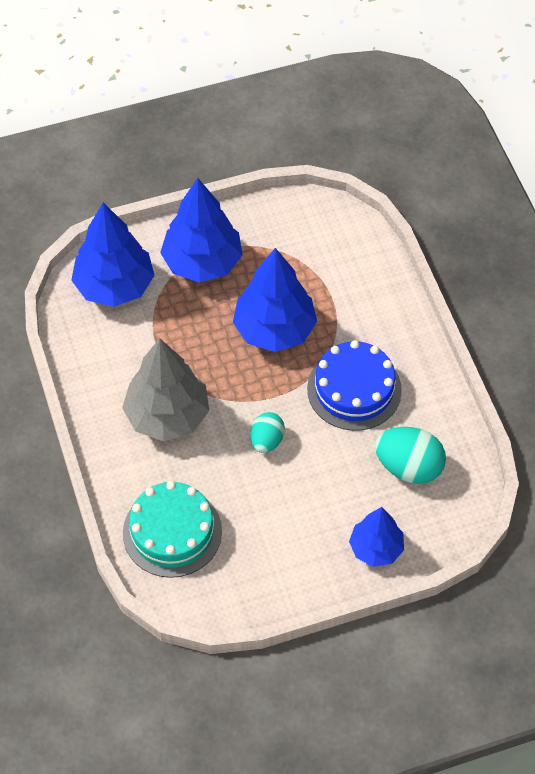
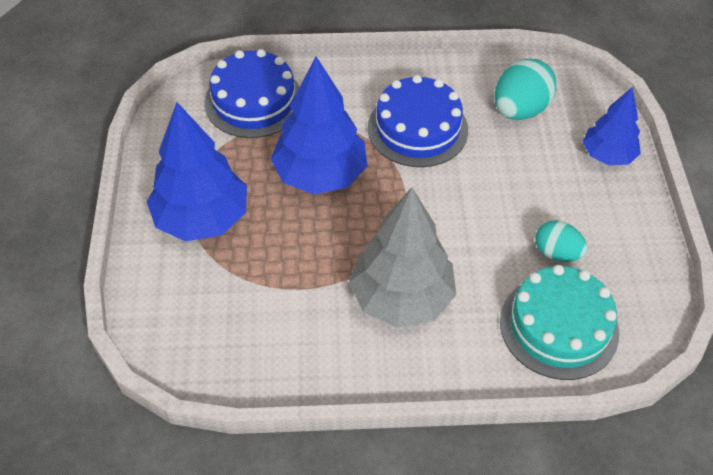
camera: 75 degrees left, 5 degrees down
(114, 286) = (195, 313): blue tree -> none
(267, 441) = (460, 213): turquoise egg -> turquoise egg (556, 253)
(341, 259) = (254, 101): none -> blue cake

